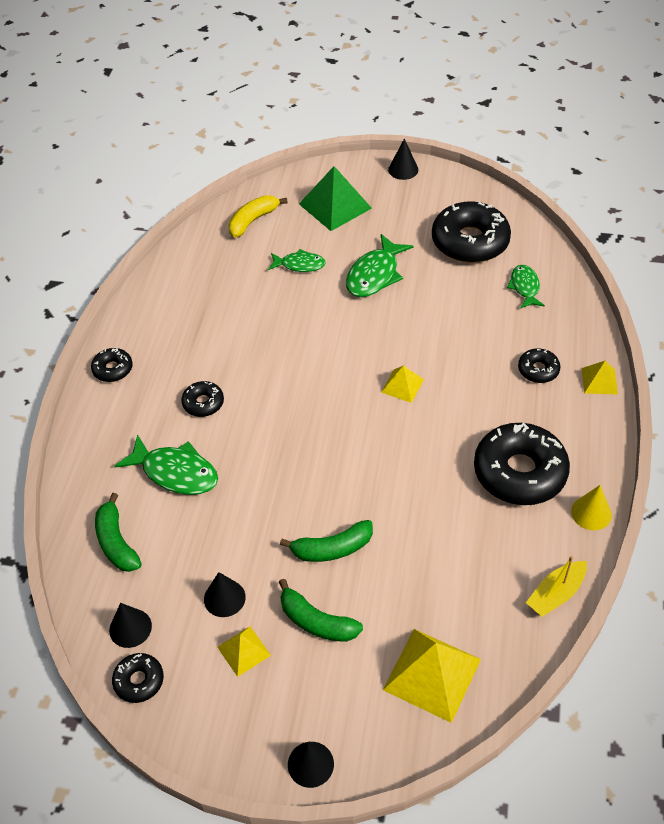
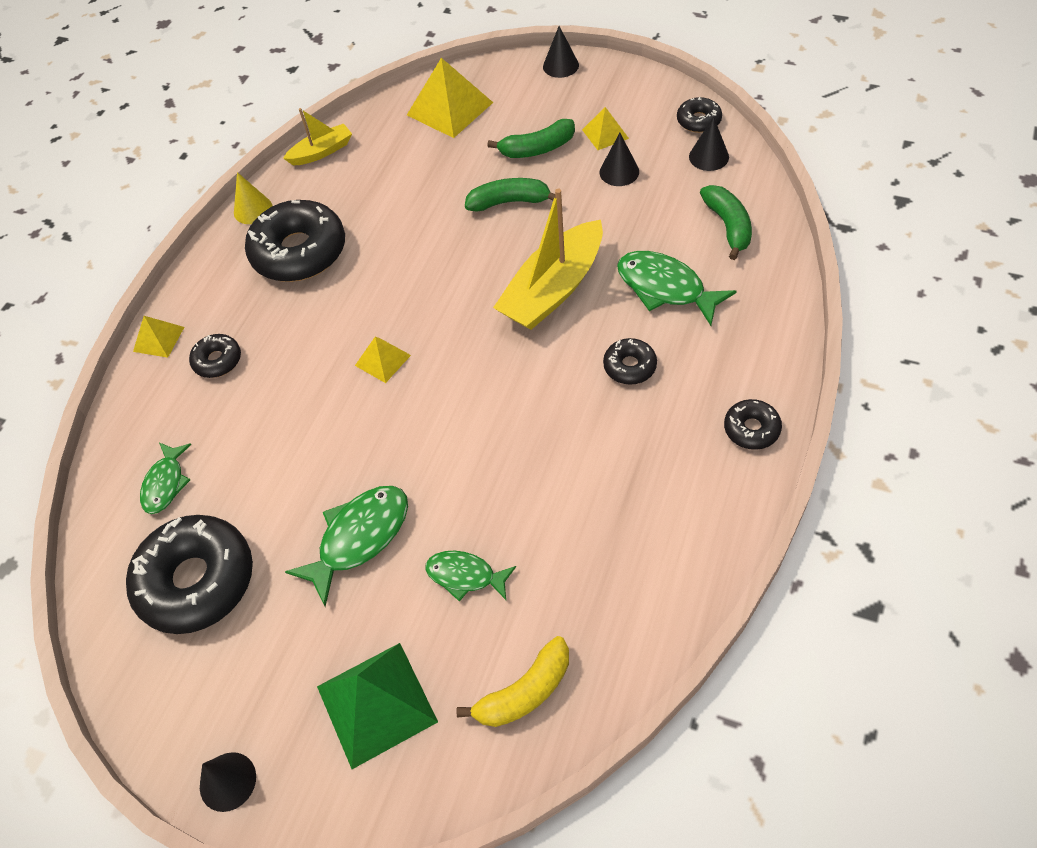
camera: 165 degrees left, 5 degrees up
(273, 461) = (553, 289): none -> yellow boat
(316, 621) = (537, 149): green banana -> green banana turned 120 degrees clockwise

